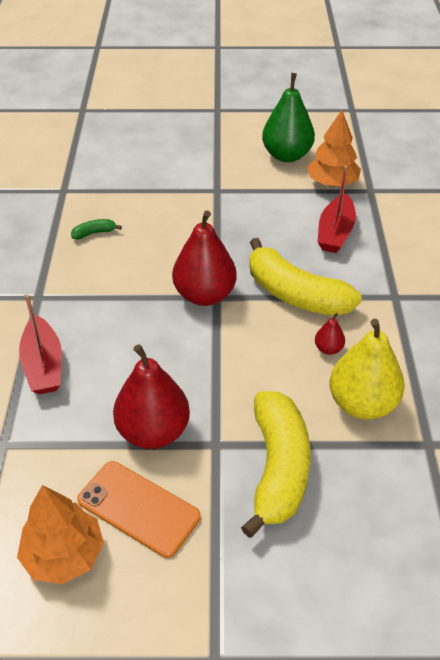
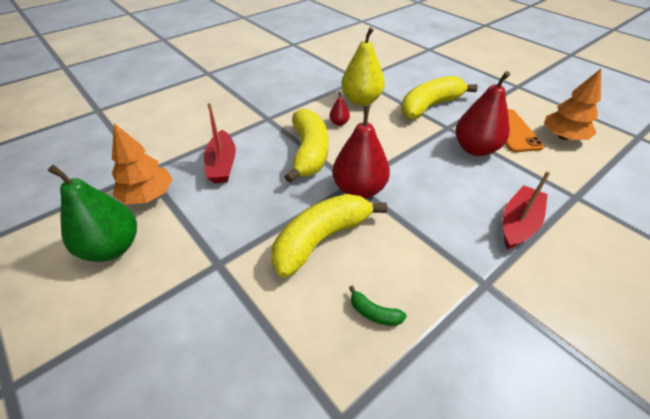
camera: 130 degrees left, 0 degrees up
(179, 243) = (321, 239): none -> yellow banana
(335, 233) = (222, 165): red boat -> red boat turned 105 degrees clockwise

